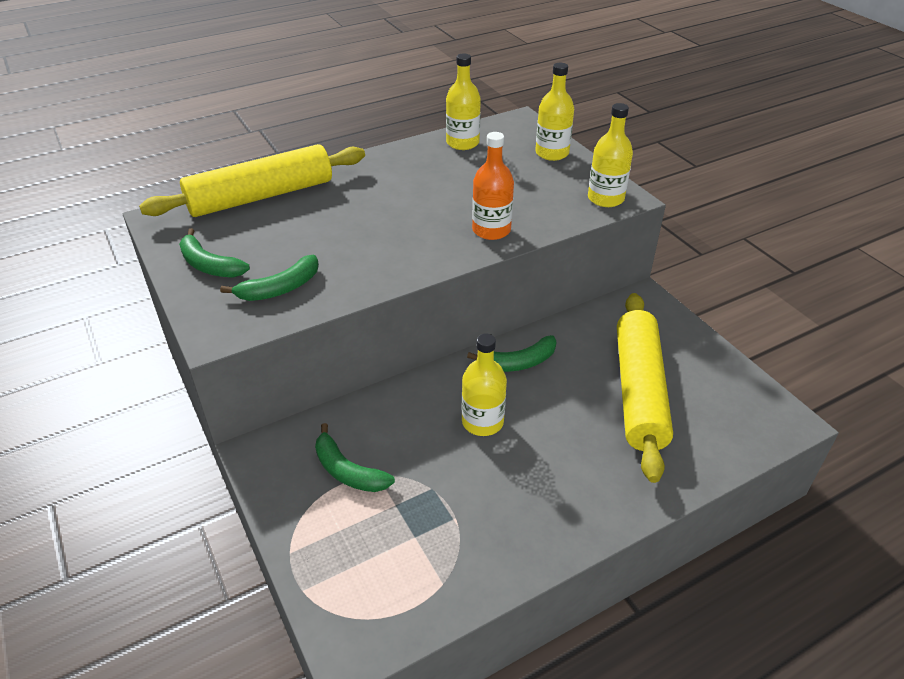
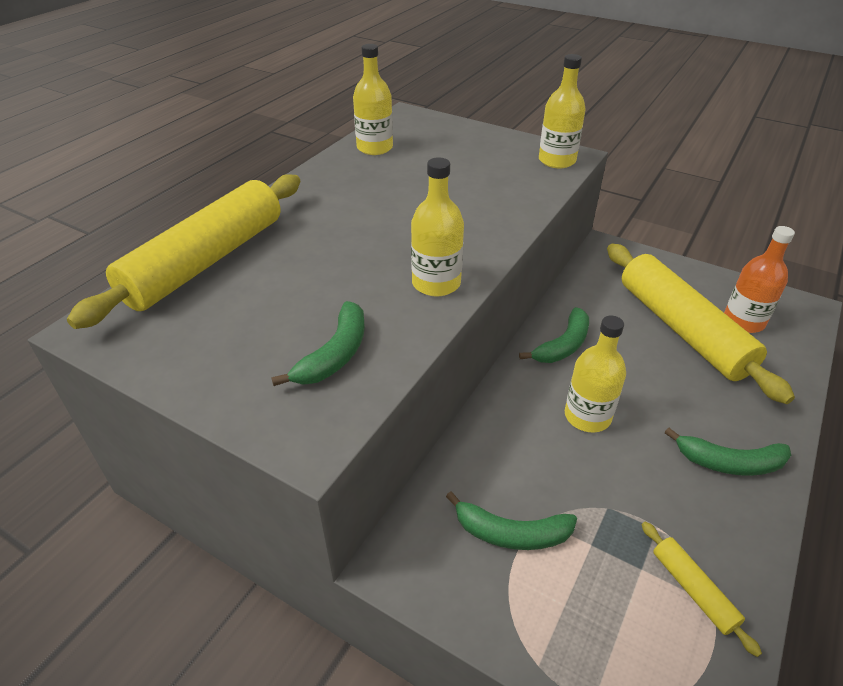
camera: 30 degrees left, 0 degrees up
(209, 265) = (217, 360): green banana -> green banana (729, 462)
(437, 567) = (693, 590): none -> yellow rolling pin
(491, 230) = (491, 218): orange bottle -> orange bottle (743, 321)
(552, 153) = (467, 135): yellow bottle -> yellow bottle (436, 283)

